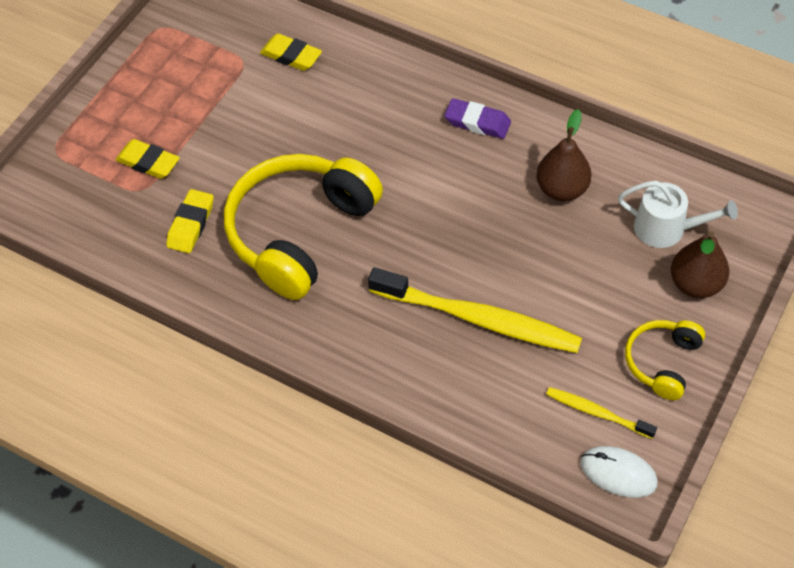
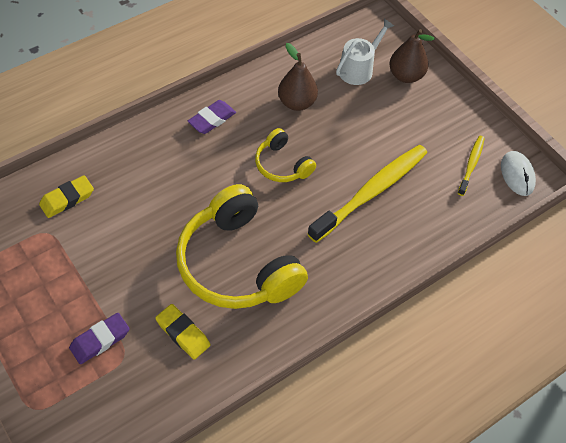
camera: 70 degrees left, 0 degrees up
(148, 162) = (100, 340): yellow eraser -> purple eraser
(597, 412) = (471, 165): yellow toothbrush -> yellow toothbrush turned 150 degrees clockwise
(618, 473) = (517, 175): white mouse -> white mouse turned 60 degrees counterclockwise
(662, 362) = (452, 117): yellow headphones -> yellow headphones (282, 164)

